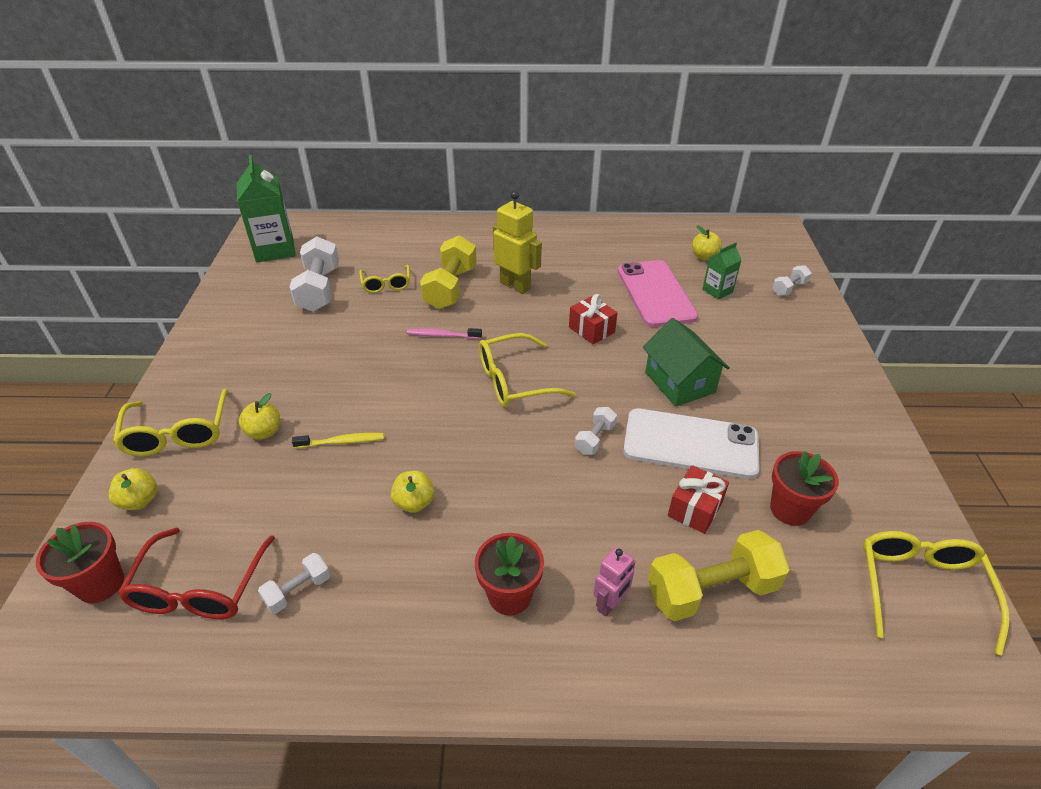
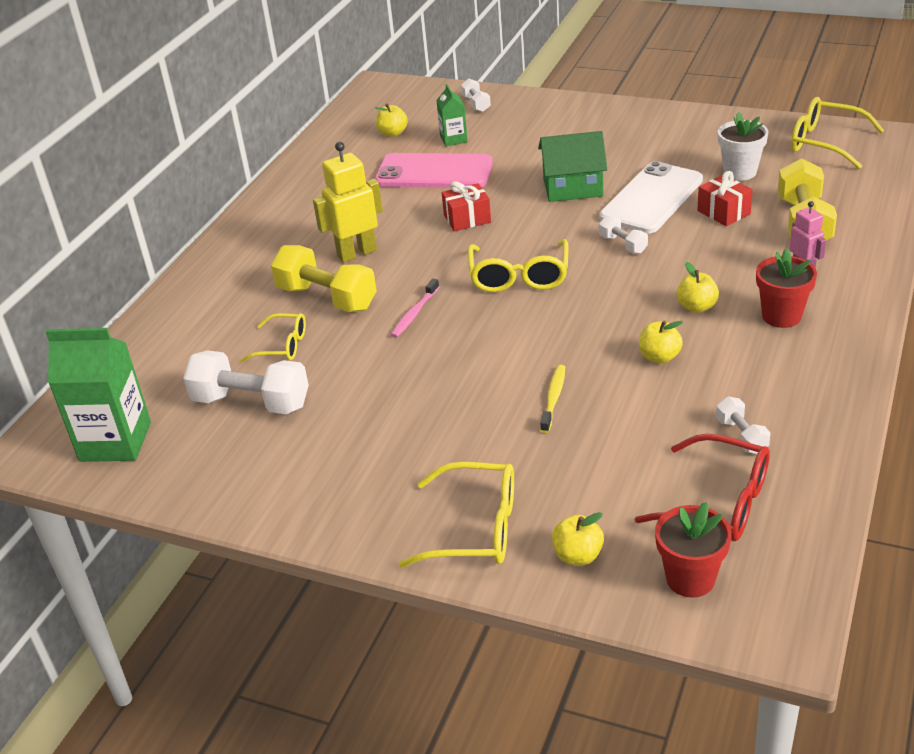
camera: 65 degrees left, 5 degrees down
(264, 432) = (509, 456): yellow apple -> yellow apple (696, 307)
(790, 509) = (740, 172): red flower pot -> white flower pot

